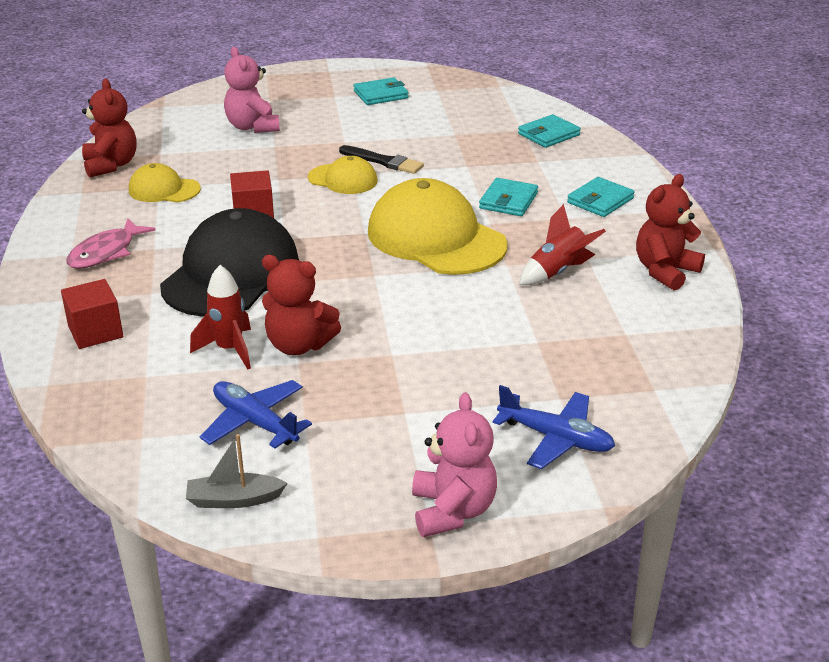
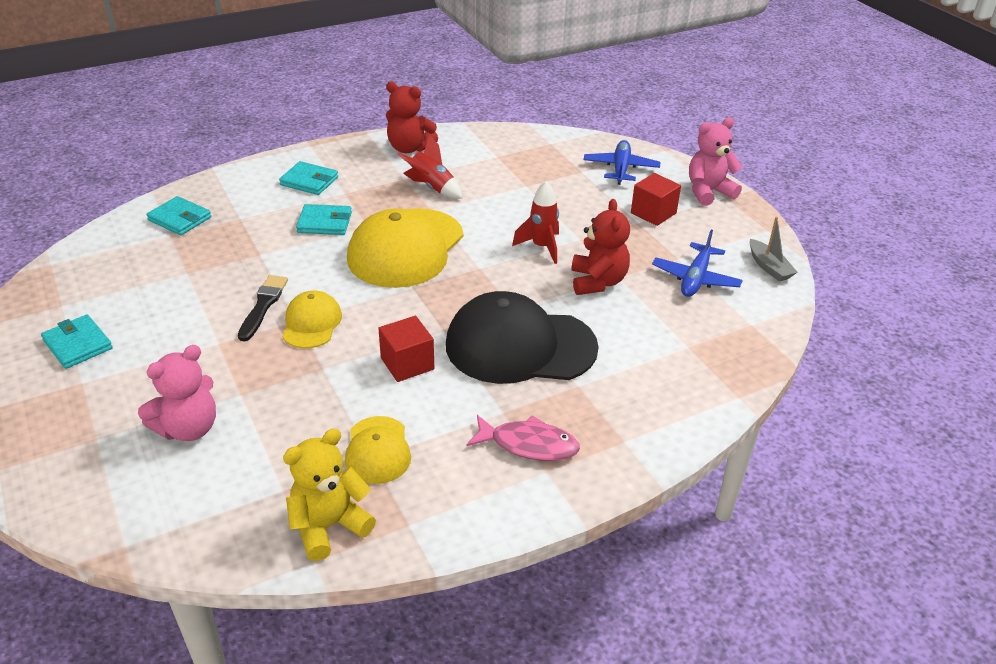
camera: 110 degrees left, 5 degrees up
(95, 332) = (655, 397): red cube -> red cube (653, 213)
(111, 165) = (329, 526): red teddy bear -> yellow teddy bear
(229, 350) = (626, 314): red rocket -> red rocket (541, 247)

